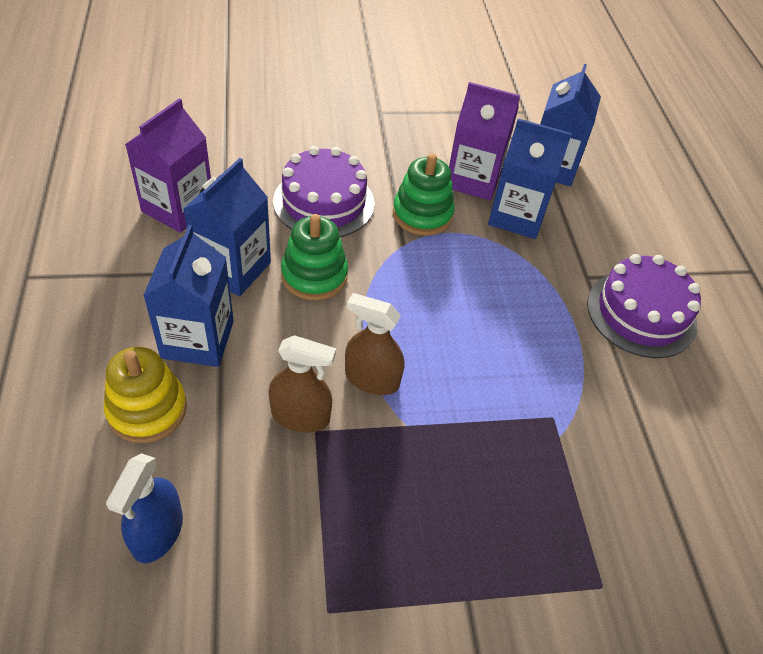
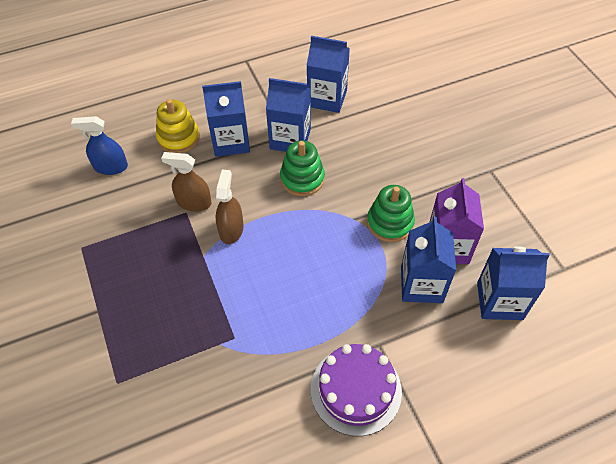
camera: 80 degrees right, 5 degrees up
(178, 208) = (327, 98): purple carton -> blue carton
(300, 416) = (194, 202): brown spray bottle -> brown spray bottle turned 105 degrees clockwise
(324, 202) = (371, 165): purple cake -> none

